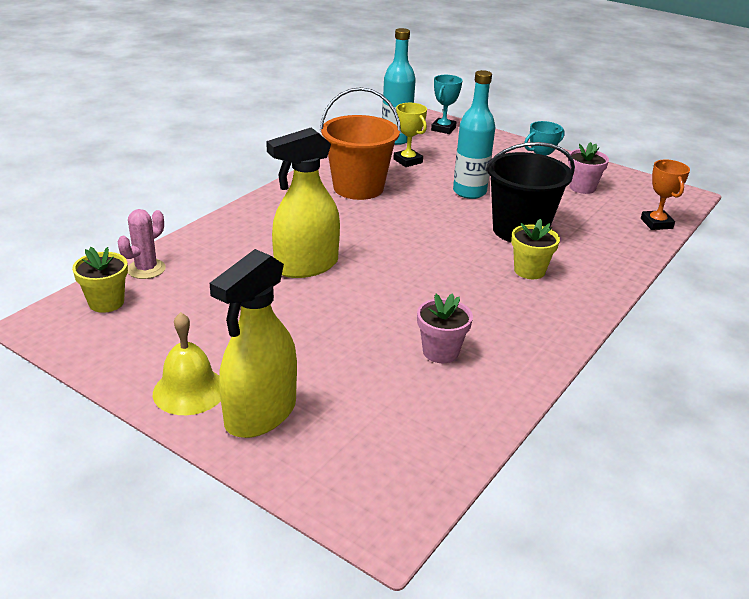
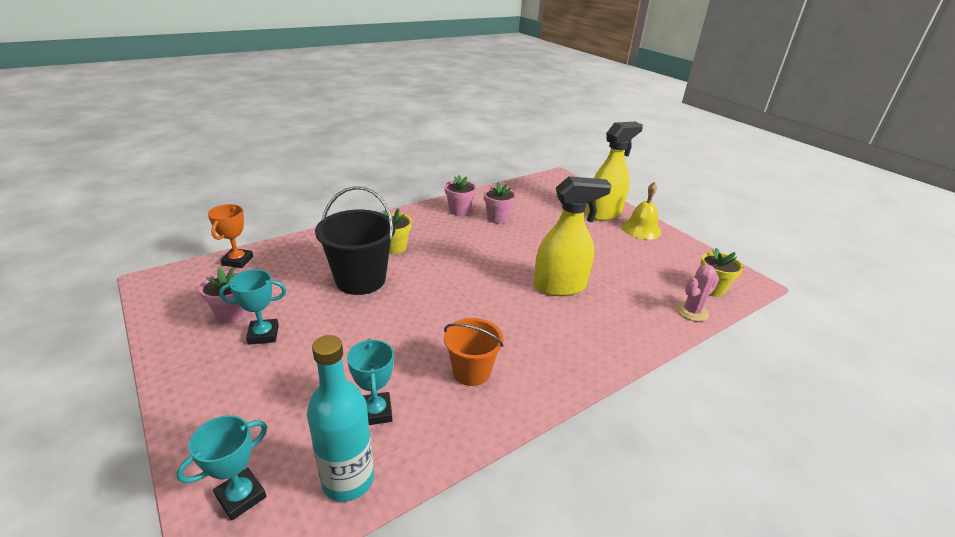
camera: 160 degrees left, 0 degrees up
(358, 188) = (471, 371): orange bucket -> orange bucket, size x0.63
(408, 161) = (375, 412): yellow trophy -> turquoise trophy
(469, 192) = (355, 335): turquoise bottle -> none
(509, 352) = (459, 210): none -> pink flower pot

